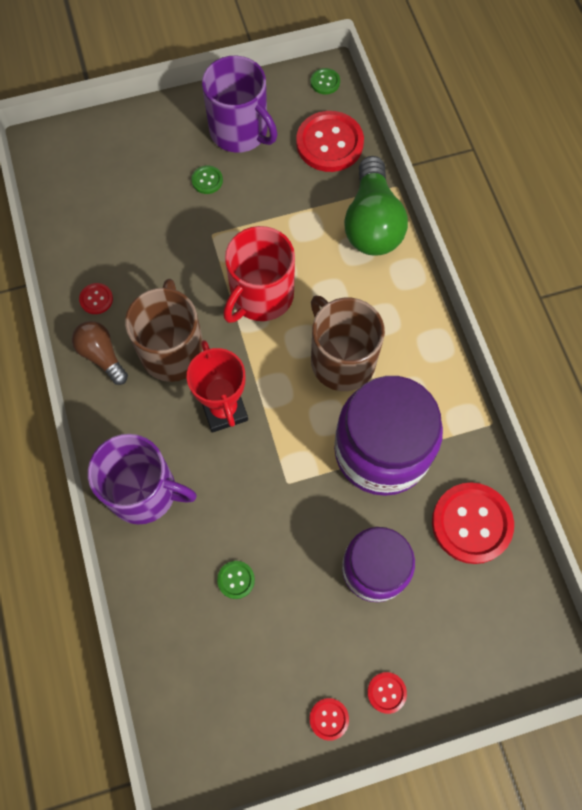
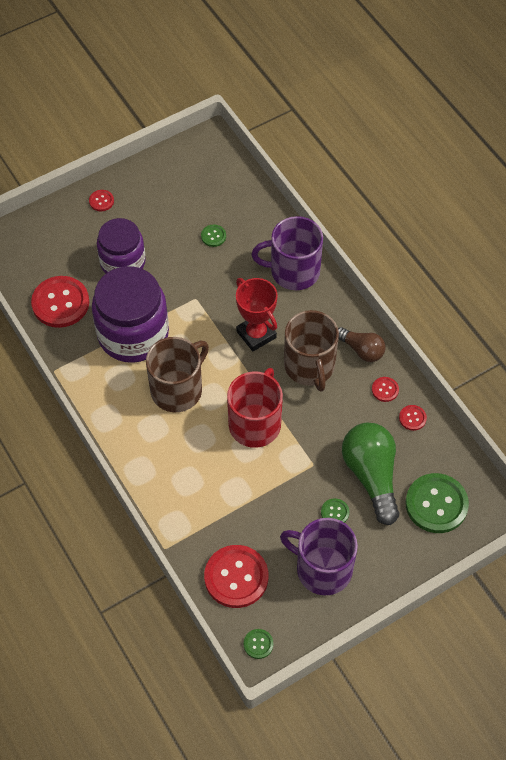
camera: 165 degrees right, 10 degrees down
(98, 164) = (436, 504): none -> green button
(329, 719) = (134, 181): red button -> red button (412, 418)
(341, 360) = (177, 389): brown mug -> brown mug turned 90 degrees counterclockwise
(372, 223) = (179, 508): green light bulb -> green light bulb (371, 476)

